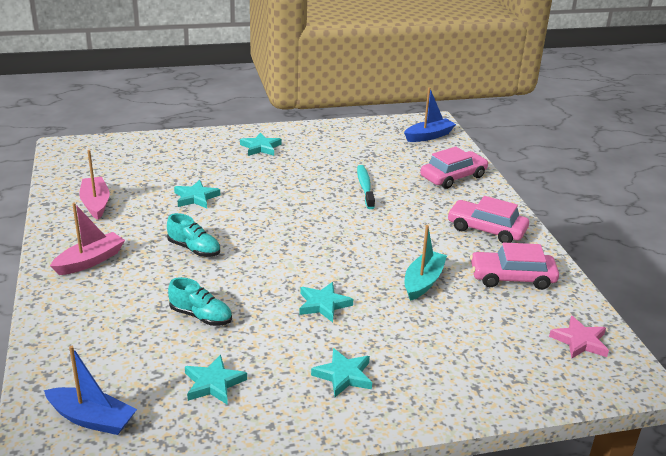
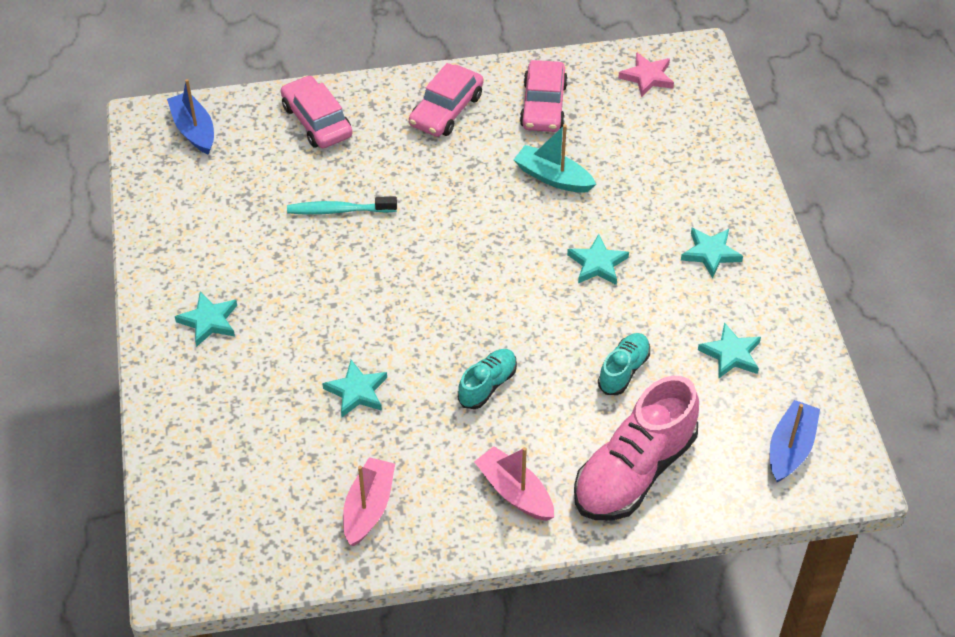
camera: 85 degrees left, 20 degrees up
(92, 319) = (634, 471): none -> pink shoe
(95, 204) = (368, 508): pink boat -> pink boat turned 120 degrees clockwise

